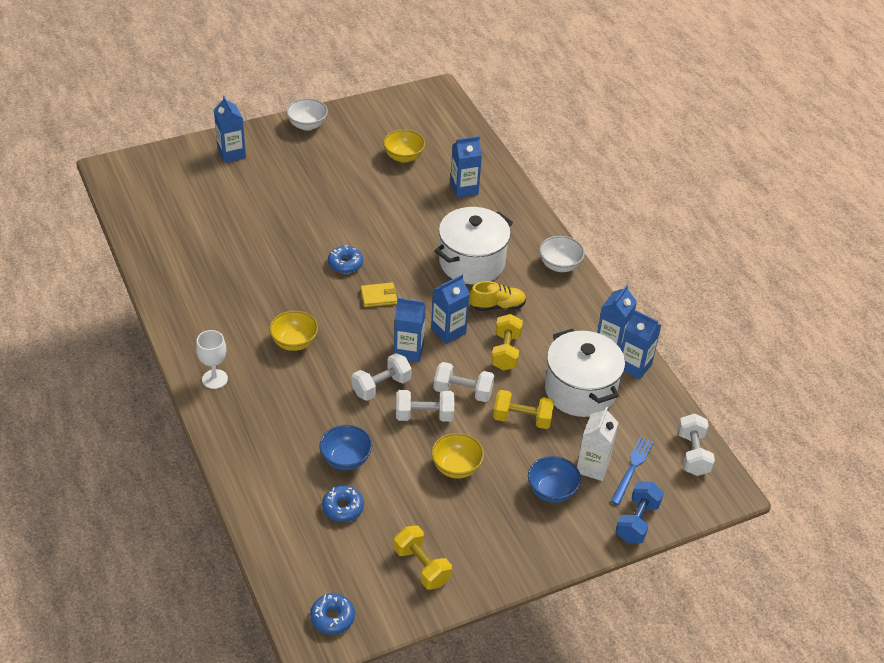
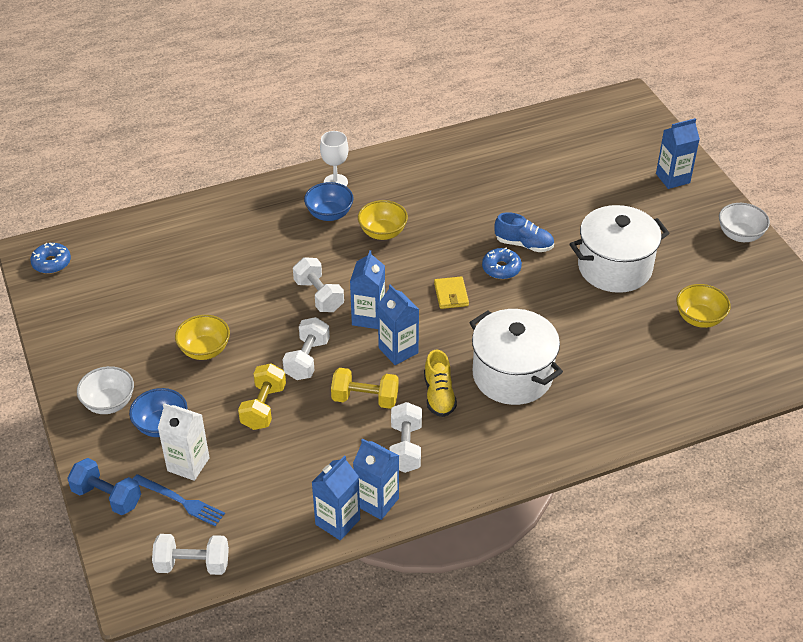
camera: 95 degrees right, 0 degrees up
(314, 248) = (524, 244): none -> blue shoe
(343, 508) = (169, 268): blue donut -> none
(346, 459) = (226, 270): blue bowl -> blue bowl (329, 214)
(421, 566) = (91, 321): yellow dumbbell -> none
(424, 415) = (276, 327): white dumbbell -> white dumbbell (405, 448)
(464, 189) = (648, 374): blue carton -> none
(559, 265) = (514, 461): white bowl -> white bowl (109, 403)
(580, 390) = (301, 463): white pot -> white pot (614, 268)

